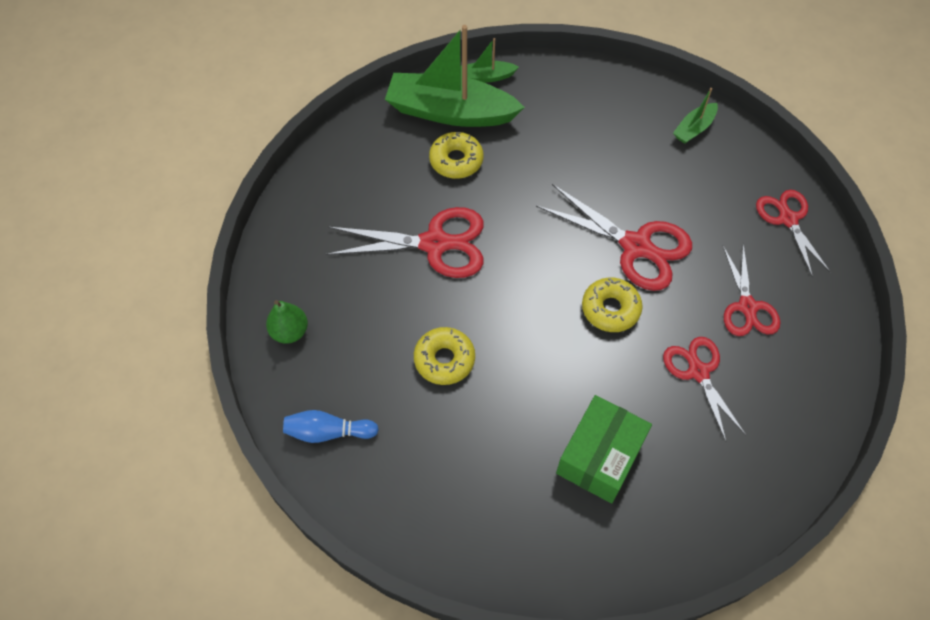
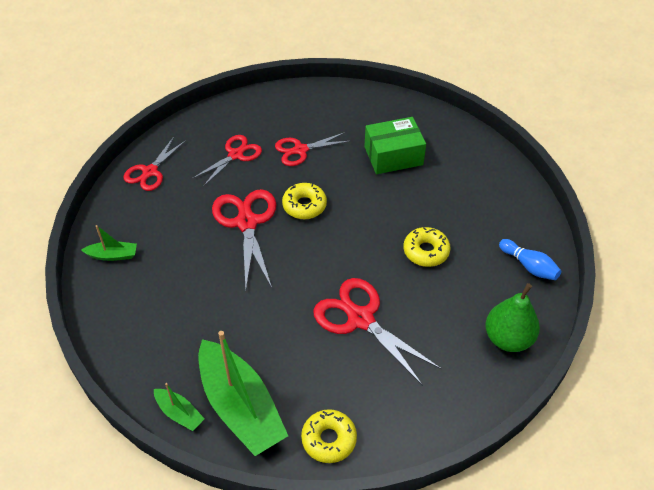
camera: 135 degrees left, 10 degrees down
(290, 331) = (508, 338): green pear -> green pear, size x1.53
(456, 160) = (282, 364): yellow donut -> yellow donut (329, 439)
(698, 372) = (300, 150): red scissors -> red scissors turned 45 degrees clockwise

